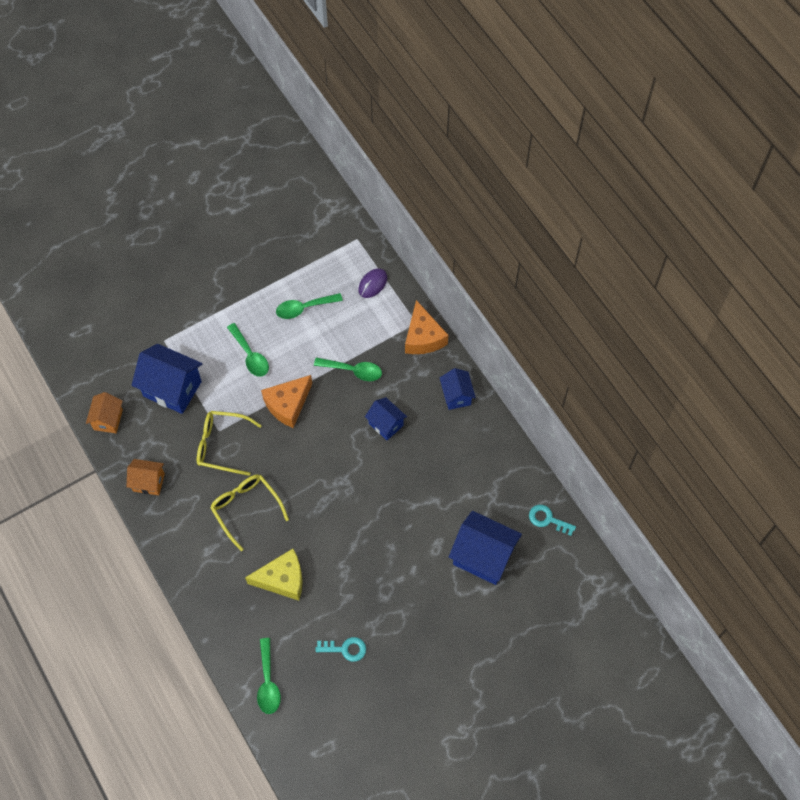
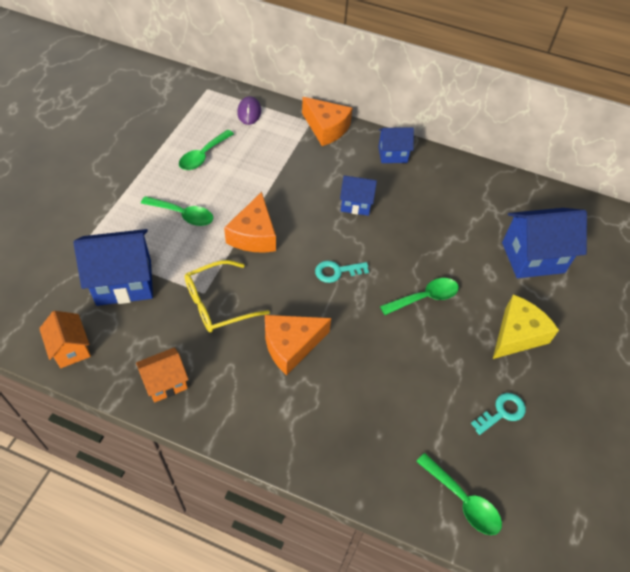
camera: 40 degrees left, 10 degrees down
(246, 508) = (291, 345): yellow glasses -> orange cheese
(282, 579) = (384, 388): yellow cheese -> yellow cheese (517, 334)
(353, 370) = (289, 179): green spoon -> green spoon (424, 298)
(456, 396) = (392, 154): blue house -> blue house turned 45 degrees counterclockwise
(547, 519) = (549, 202): turquoise key -> turquoise key (337, 271)

